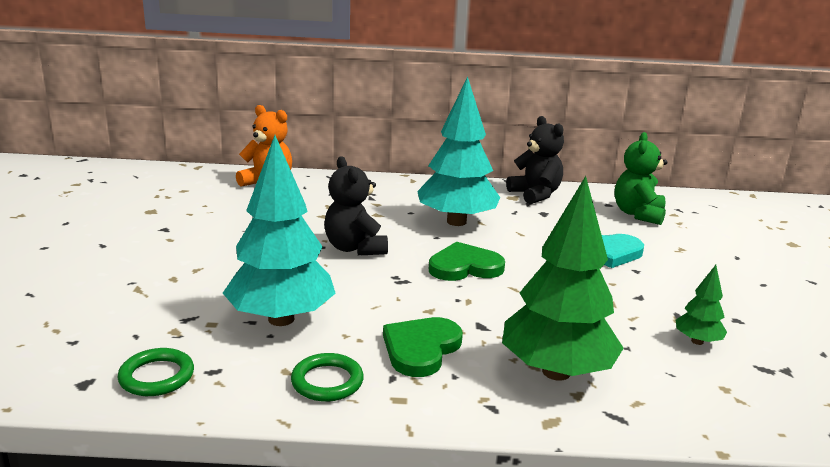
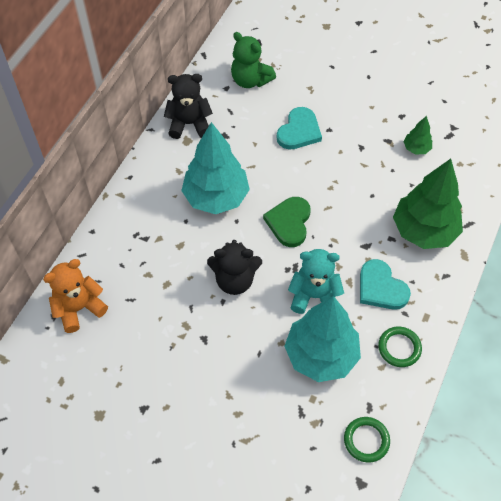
camera: 65 degrees left, 35 degrees up
(369, 300) = (314, 296): none -> turquoise teddy bear
(421, 349) = (381, 288): green heart -> turquoise heart

